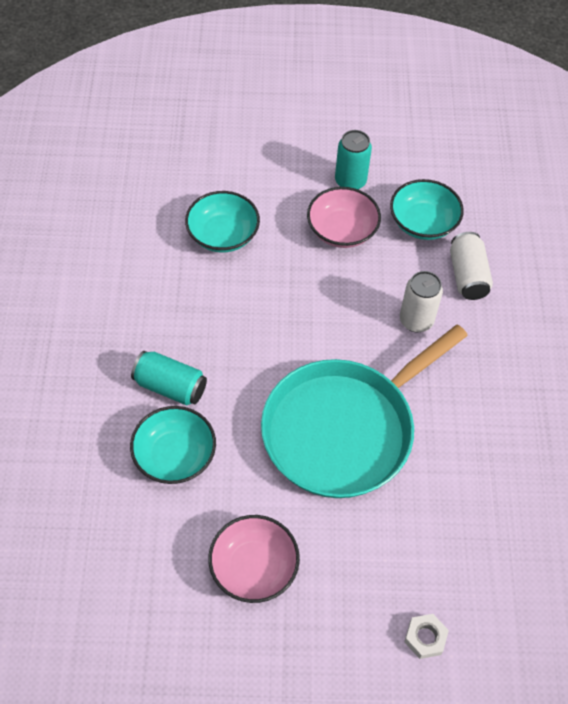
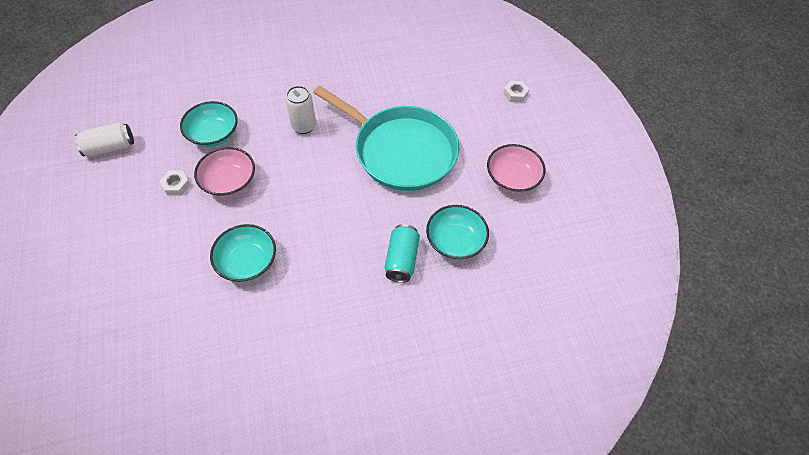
camera: 105 degrees left, 0 degrees up
(350, 181) = (176, 185): turquoise can -> white nut
(467, 275) = (259, 104): white can -> white can (110, 148)

